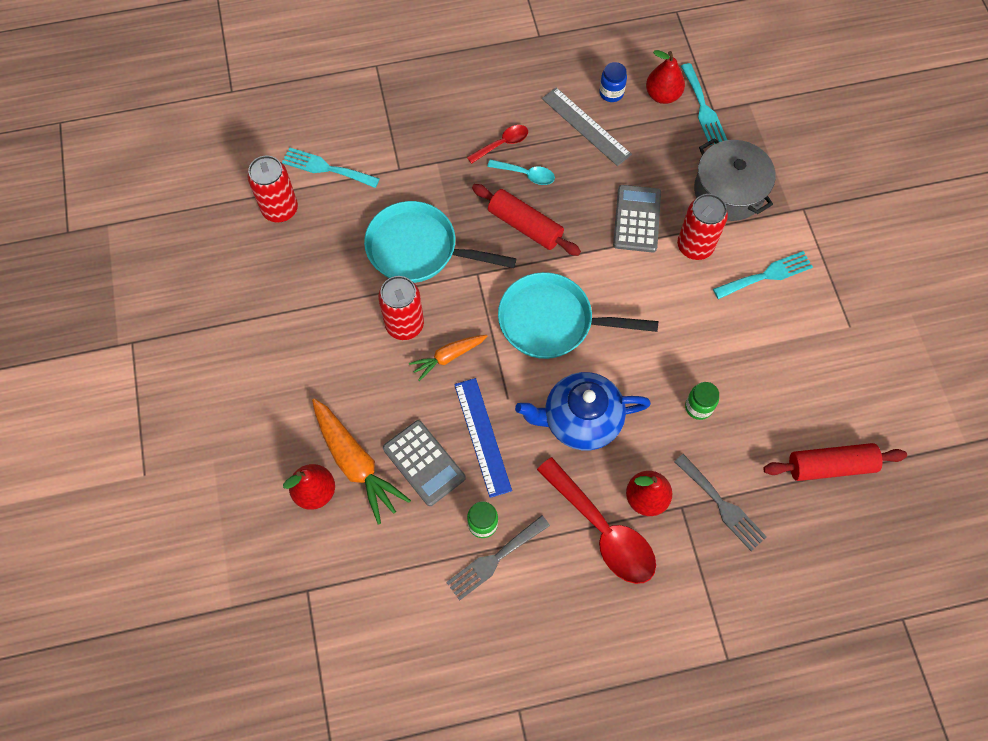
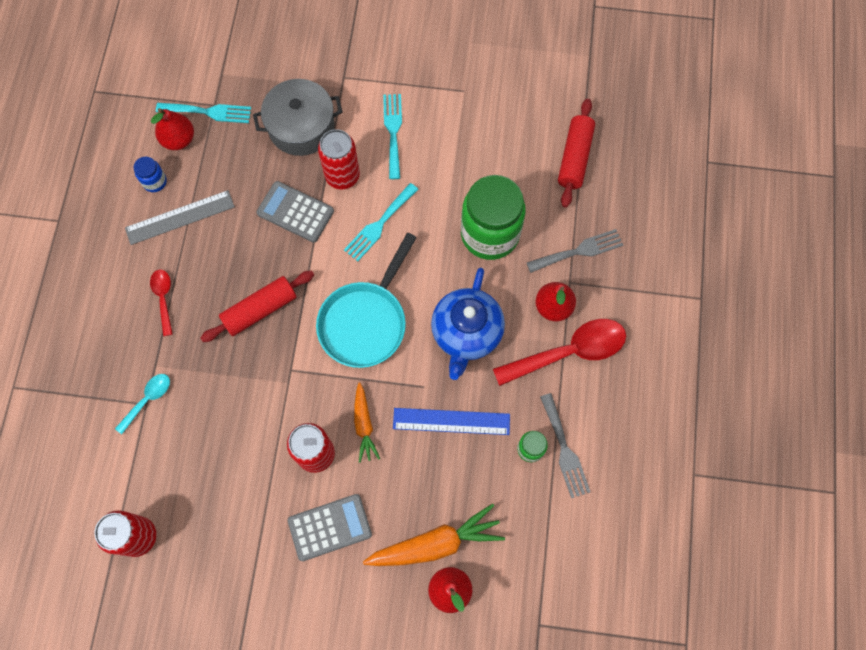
camera: 70 degrees left, 5 degrees up
(326, 168) = (111, 475): turquoise fork -> turquoise fork (379, 224)
(418, 249) = (242, 415): turquoise pan -> none
(424, 463) = (457, 481): grey calculator -> grey calculator (329, 527)
(526, 174) = (207, 289): turquoise spoon -> turquoise spoon (148, 399)
(698, 407) = (490, 234): green jar -> green jar, size x2.34

